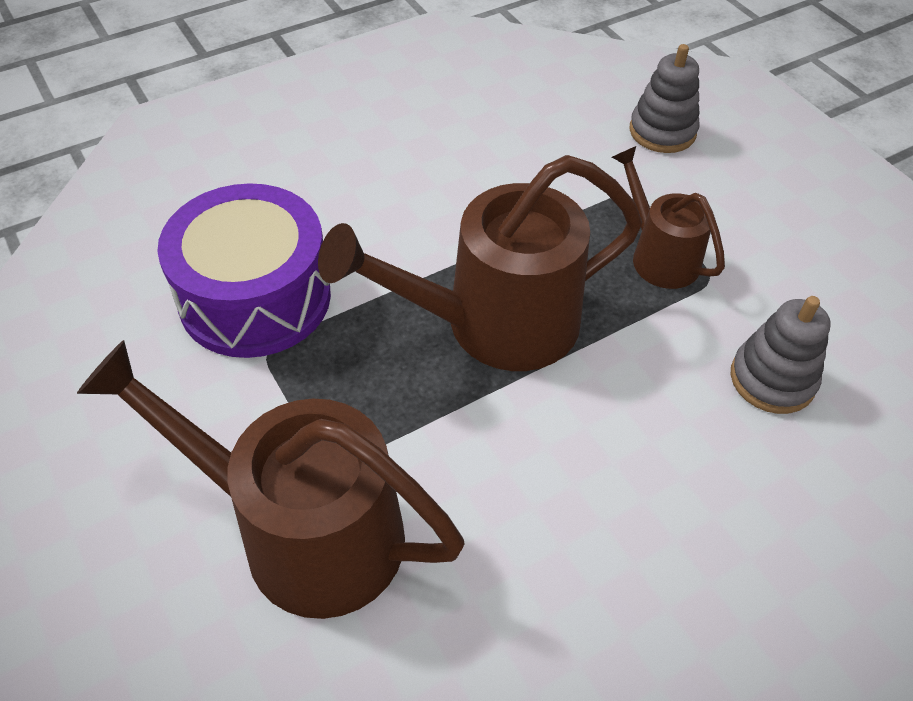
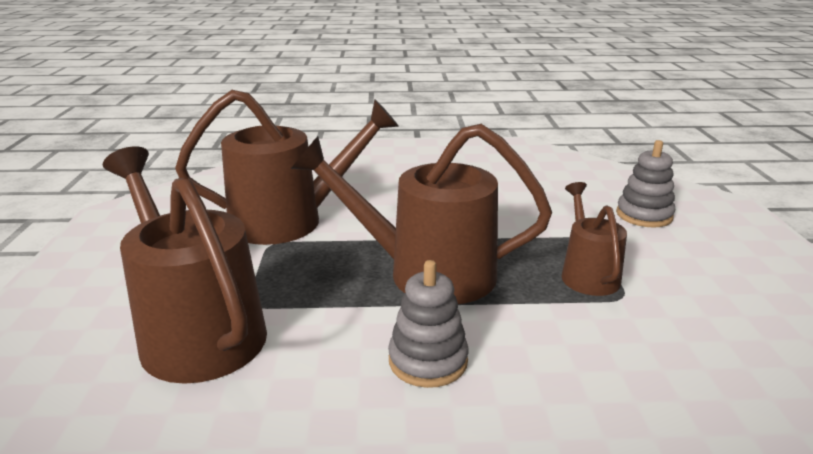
camera: 30 degrees right, 25 degrees down
(255, 297) = (290, 221): purple drum -> brown watering can
(772, 379) = (634, 371): grey stacking toy -> grey stacking toy (428, 361)

